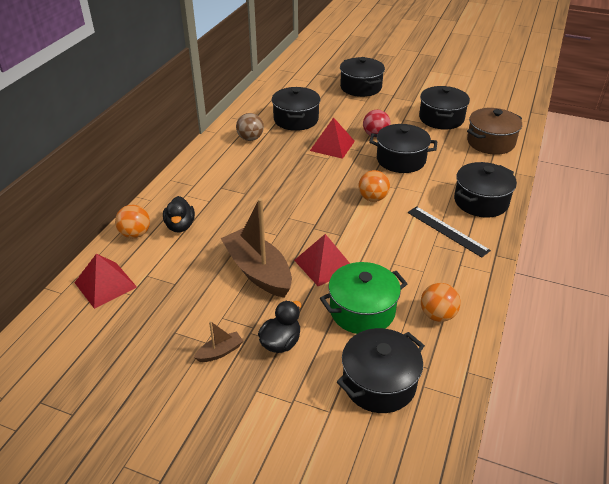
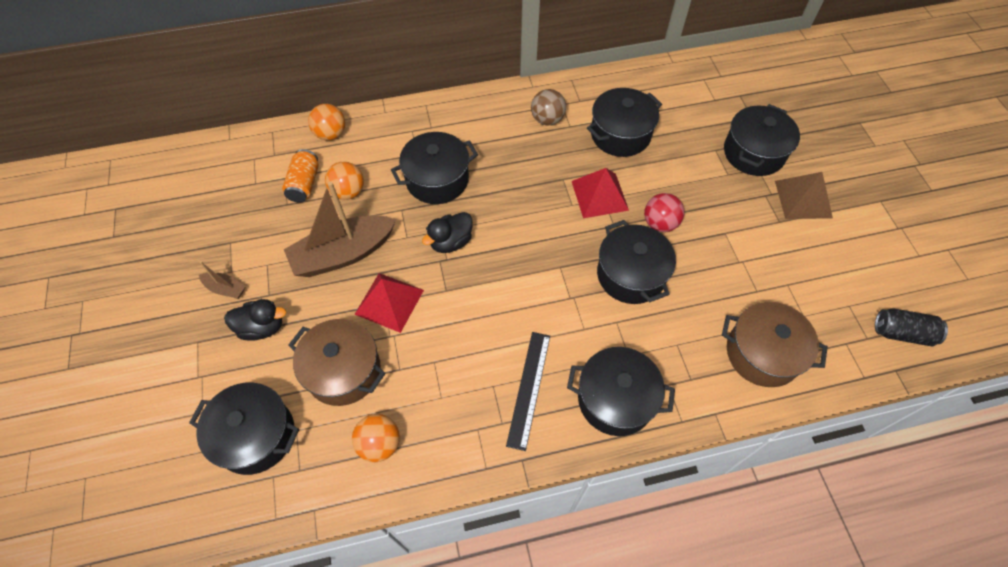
camera: 55 degrees right, 20 degrees up
(105, 285) = (255, 159): red pyramid -> none
(167, 266) = (304, 184): none -> orange can
(180, 226) = (364, 157): black duck -> black duck (451, 242)
(258, 271) = (343, 254): brown boat -> brown boat turned 135 degrees counterclockwise
(362, 311) = (343, 371): green pot -> brown pot
(373, 198) = (531, 286): orange ball -> orange ball (348, 192)
(406, 88) = (803, 199): none -> brown pyramid
(441, 118) = (766, 272): black pot -> black pot (437, 180)
(511, 101) = (902, 333): none -> black can

